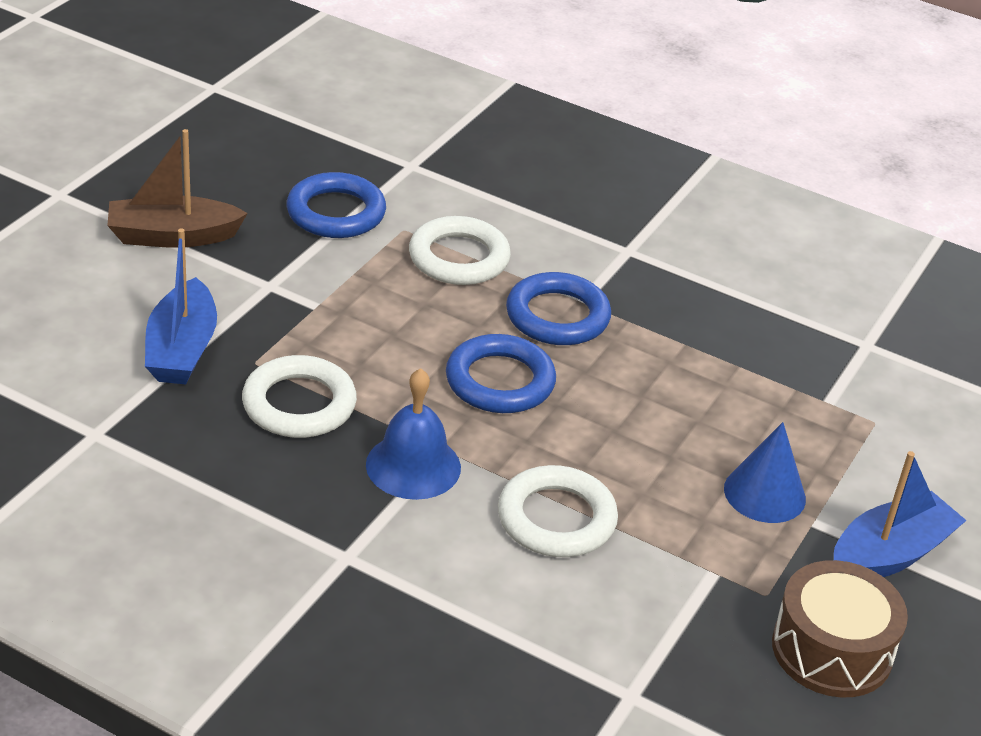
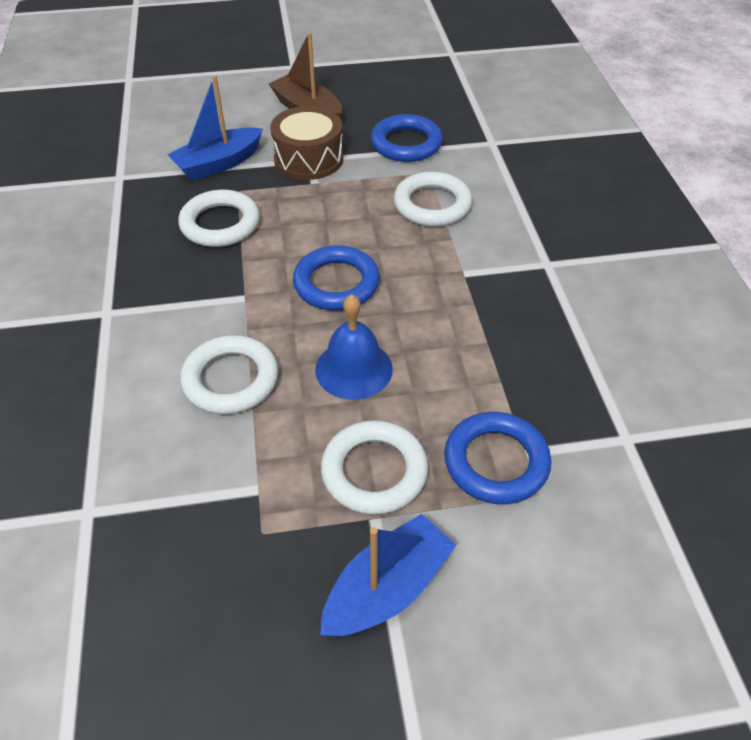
camera: 55 degrees right, 10 degrees up
(413, 466) = (214, 293): blue bell -> blue bell (354, 369)
(557, 316) = (433, 271): blue ring -> blue ring (496, 462)
(764, 493) = (374, 471): blue cone -> white ring
(832, 650) = (236, 608): brown drum -> brown drum (308, 159)
(890, 554) = (387, 589): blue boat -> blue boat turned 60 degrees counterclockwise

